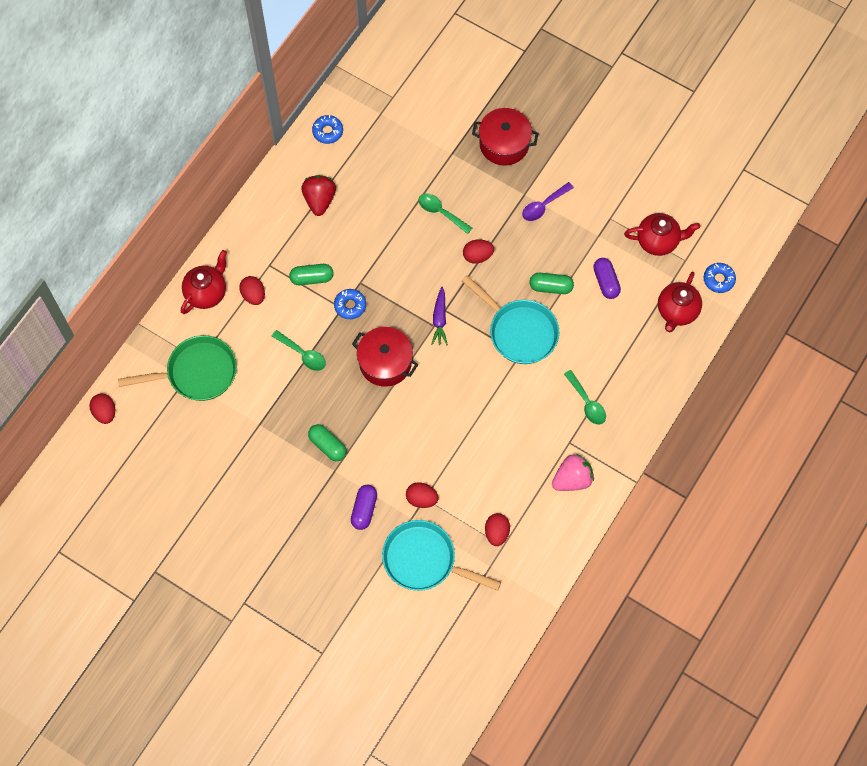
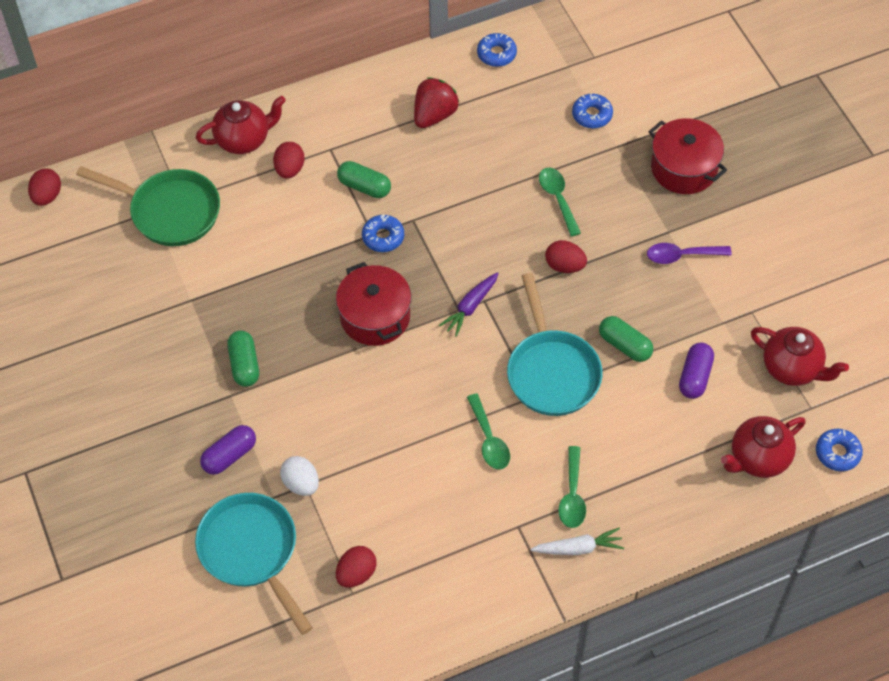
camera: 35 degrees right, 10 degrees down
(303, 354) = (293, 257): green spoon -> green spoon (489, 439)
(420, 140) = (592, 115): none -> blue donut
(421, 499) = (301, 483): red egg -> white egg
(572, 479) = (490, 569): pink strawberry -> none
(613, 433) = (578, 548): none -> white carrot

